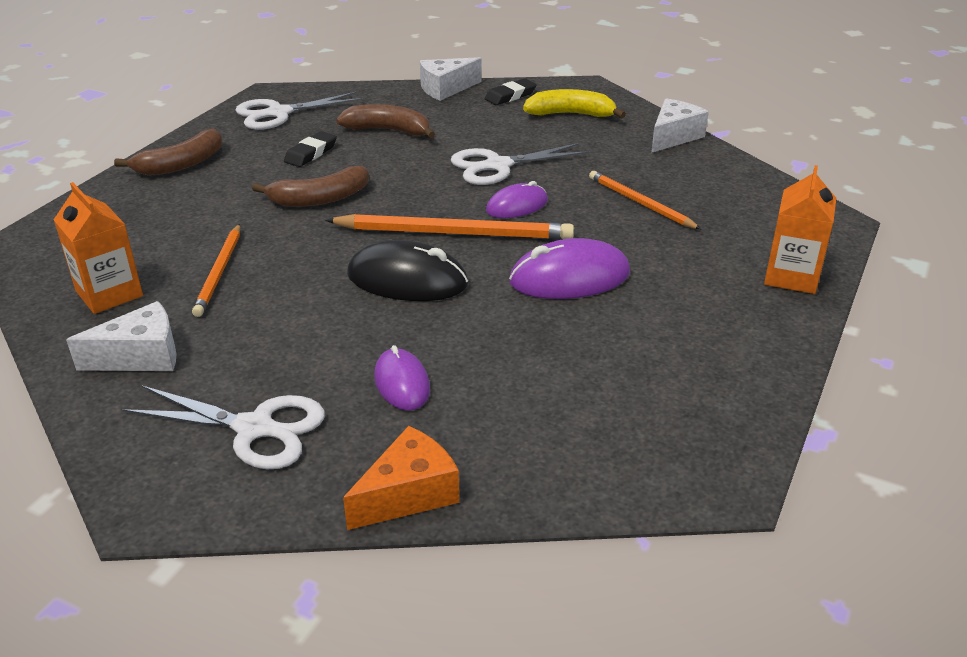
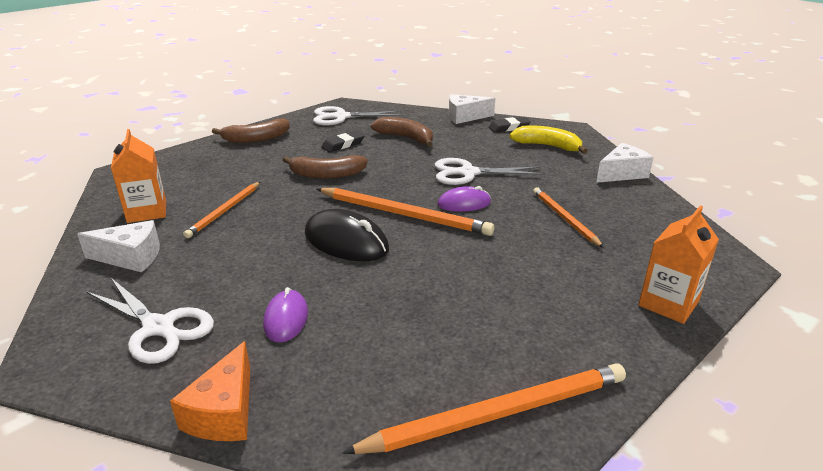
camera: 20 degrees right, 5 degrees down
(408, 494) = (224, 412): orange cheese -> orange cheese turned 120 degrees clockwise
(569, 278) = (470, 265): purple mouse -> none
(688, 422) = (498, 413): none -> orange pencil

